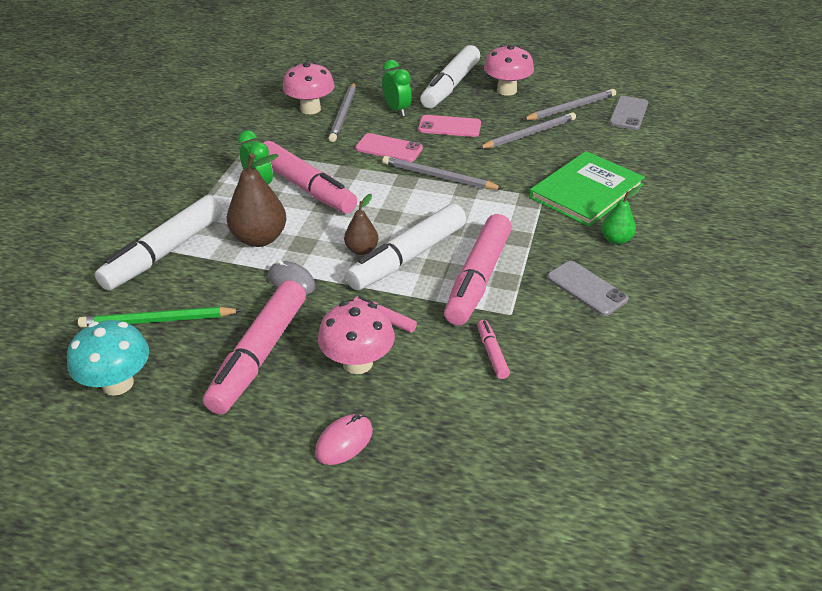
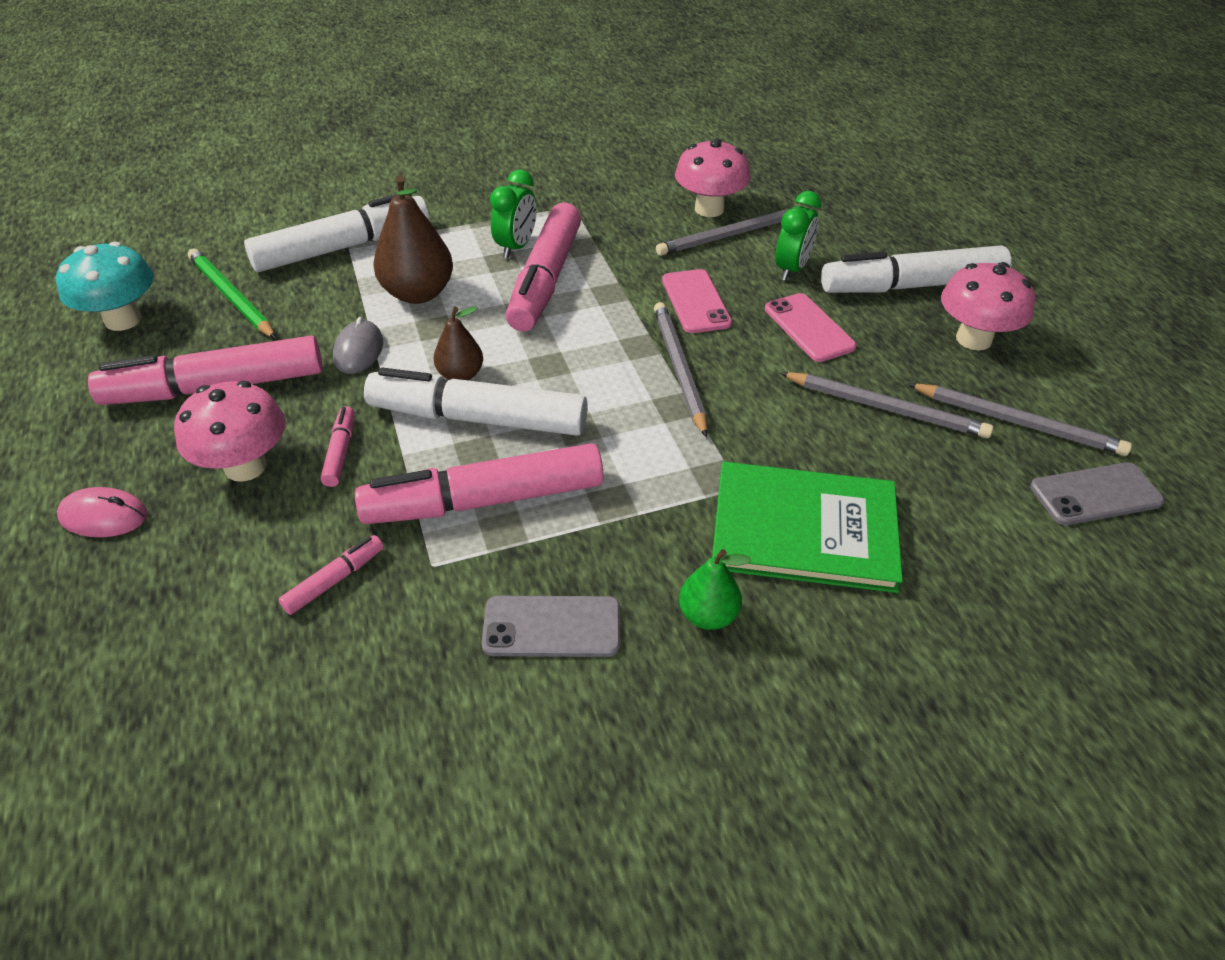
camera: 55 degrees right, 5 degrees up
(164, 252) = (343, 248): white marker -> white marker turned 150 degrees clockwise
(586, 288) = (552, 627): grey phone -> grey phone turned 75 degrees clockwise

